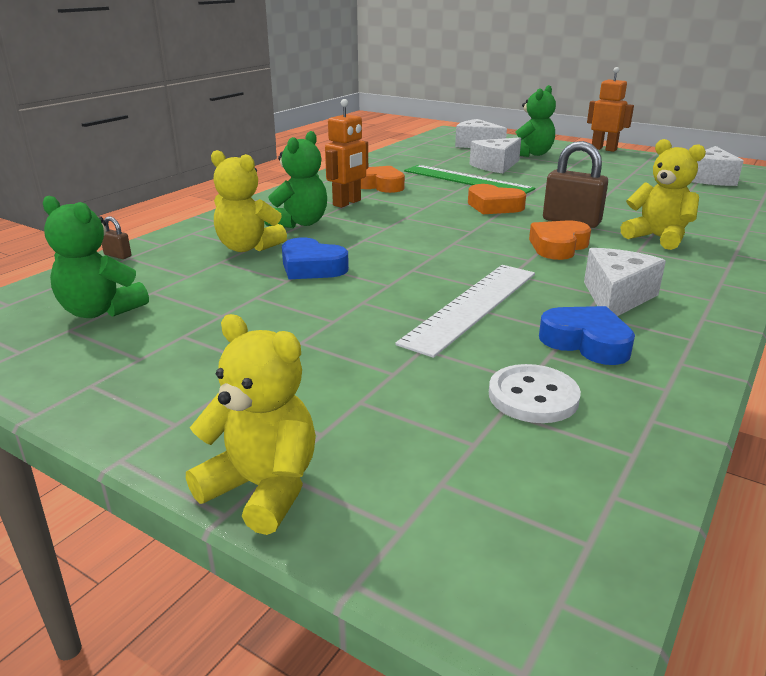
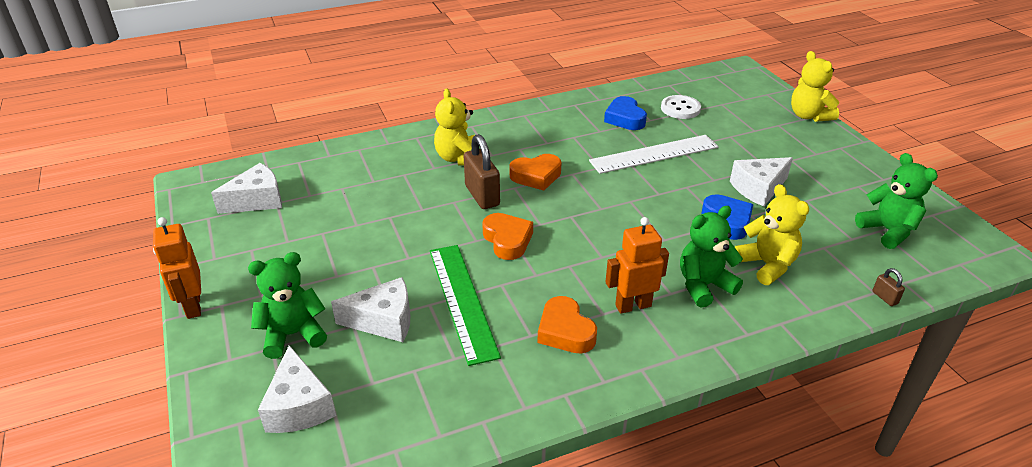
camera: 145 degrees left, 10 degrees up
(616, 297) = (569, 132): white cheese -> white cheese (758, 189)

